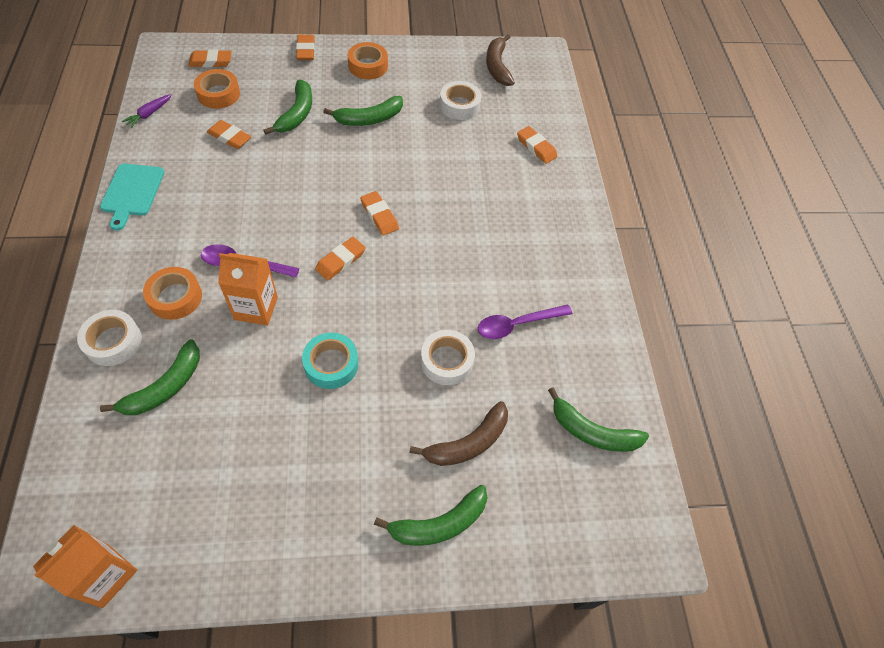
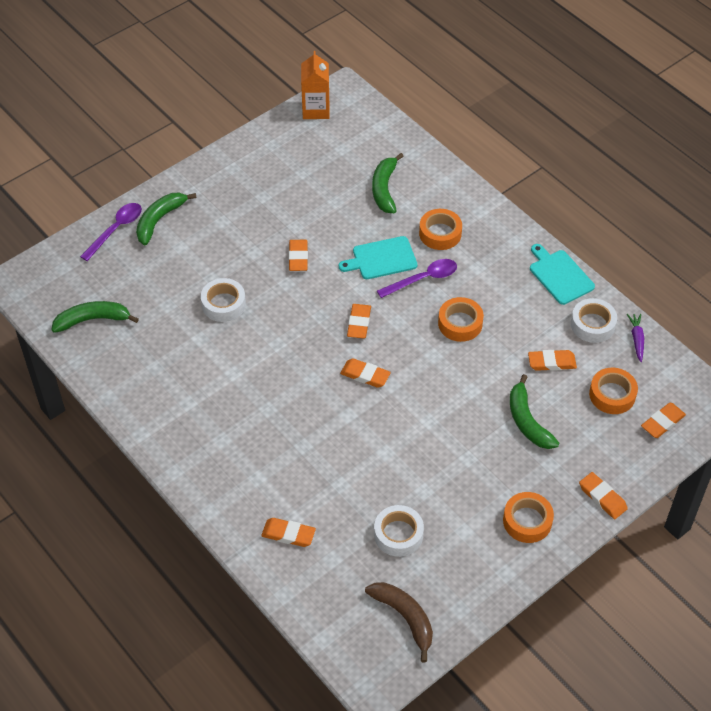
camera: 150 degrees right, 5 degrees down
(113, 342) = (444, 191): white tape -> white tape (592, 324)
(256, 308) = (381, 259): orange carton -> turquoise cutting board
(259, 207) = (460, 323): none -> orange tape
(331, 364) = (298, 257): turquoise tape -> orange eraser
(369, 119) = (463, 460): green banana -> none
(468, 443) = (172, 267): brown banana -> none
(517, 324) = (191, 358): purple spoon -> purple spoon (116, 230)

